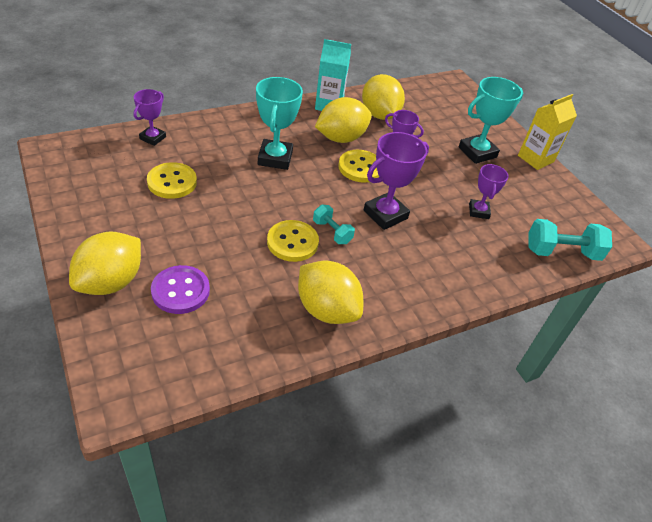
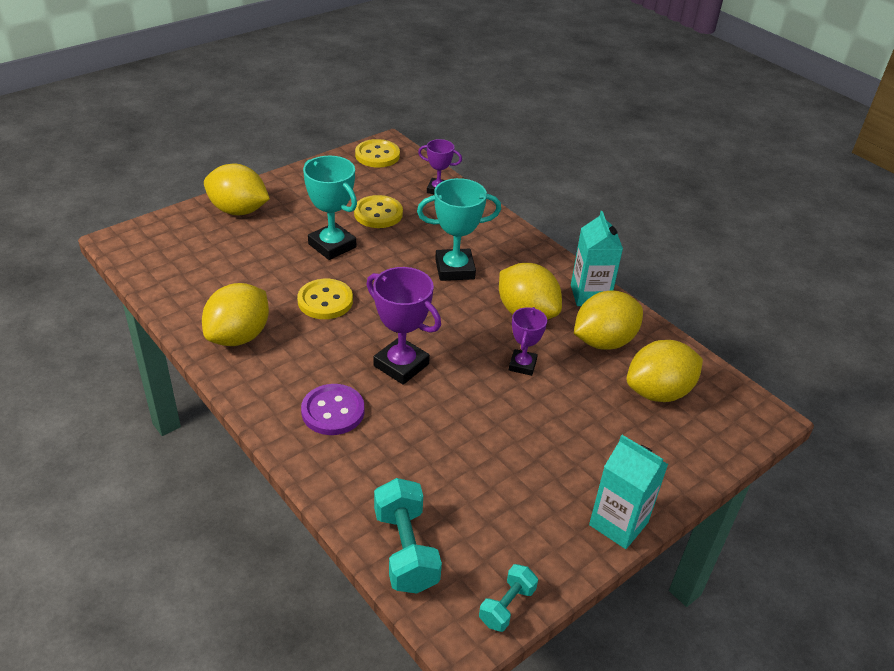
camera: 80 degrees right, 5 degrees down
(180, 291) = (238, 246): purple button -> purple button (333, 411)
(332, 232) = (352, 326): turquoise dumbbell -> turquoise dumbbell (507, 606)
(360, 167) = (478, 335): yellow button -> yellow button (377, 155)
(431, 110) = (658, 392): none -> yellow lemon
(477, 152) = (586, 449): turquoise trophy -> turquoise trophy (332, 245)
(478, 211) = (450, 453): purple trophy -> none
(535, 159) = (618, 523): yellow carton -> turquoise carton

